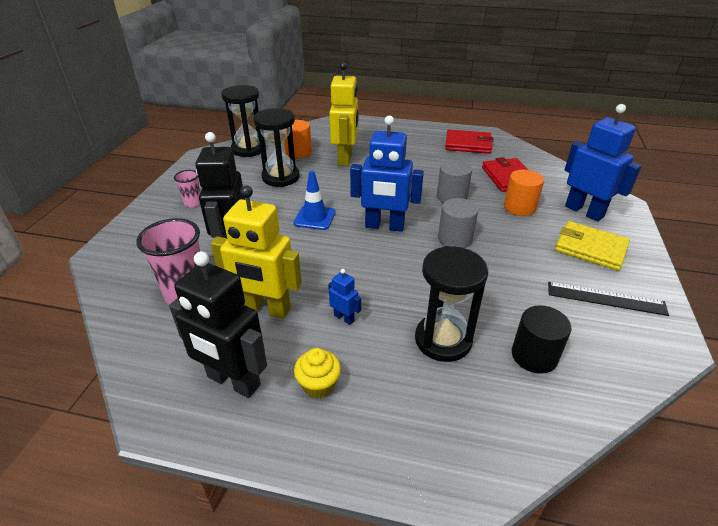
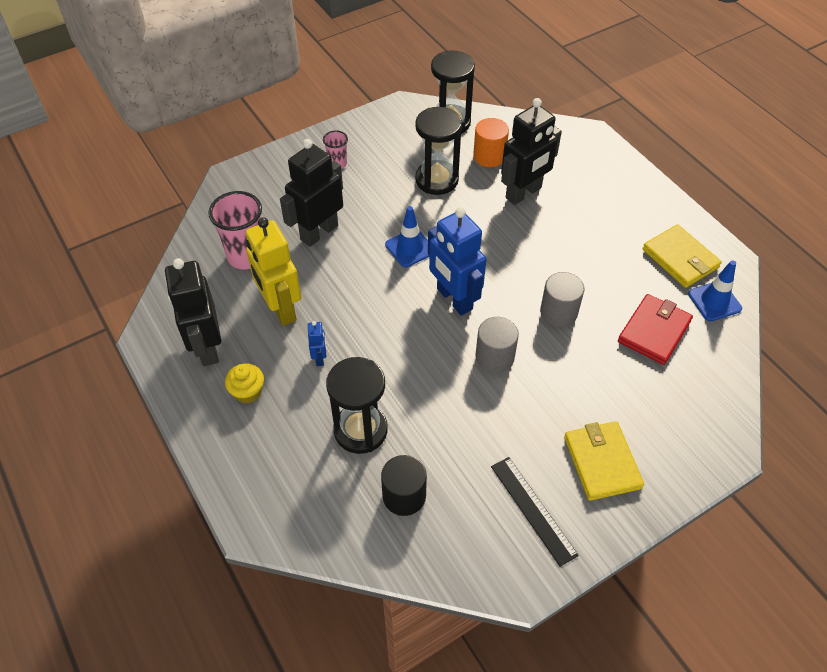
camera: 45 degrees right, 15 degrees up
(345, 158) = (524, 193): yellow robot -> black robot
(468, 144) = (680, 258): red wallet -> yellow wallet
(511, 151) = (714, 301): none -> blue traffic cone
(519, 207) = (606, 372): orange cylinder -> none
(584, 211) = (666, 426): blue robot -> none

